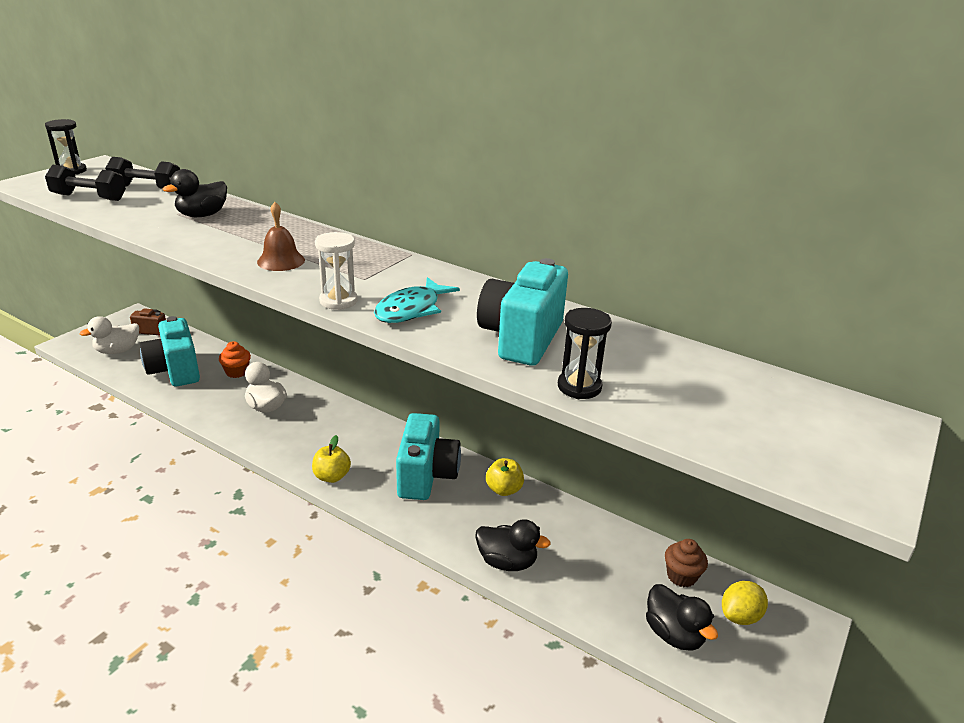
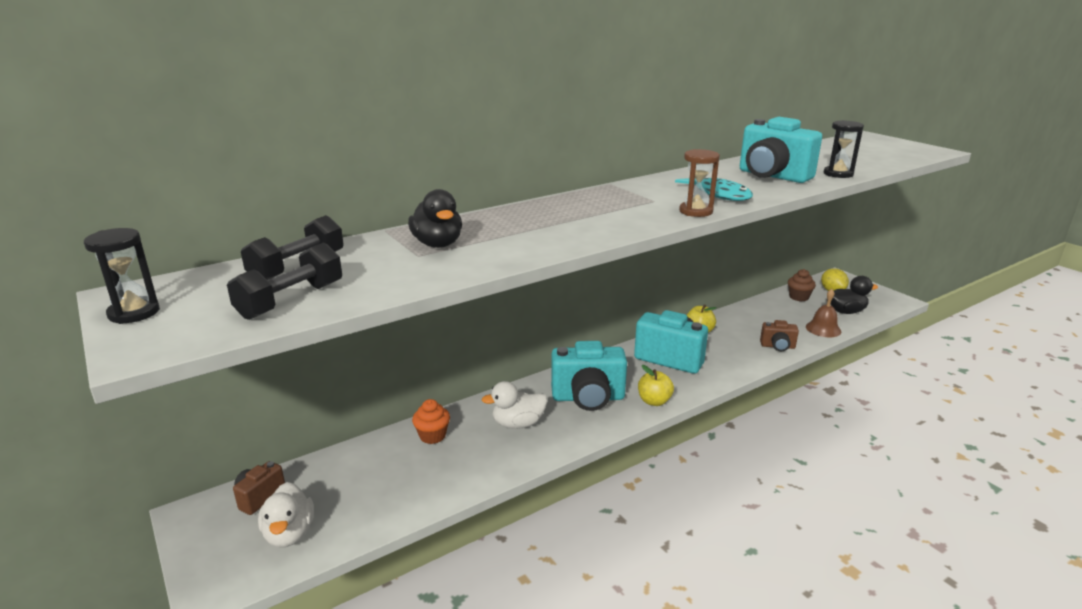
camera: 65 degrees left, 5 degrees down
(175, 371) = (391, 482): turquoise camera -> turquoise camera (588, 398)
(281, 261) = (597, 222): brown bell -> brown bell (823, 329)
(338, 301) = (695, 211): white hourglass -> brown hourglass
(507, 562) = (777, 346): black duck -> brown camera

